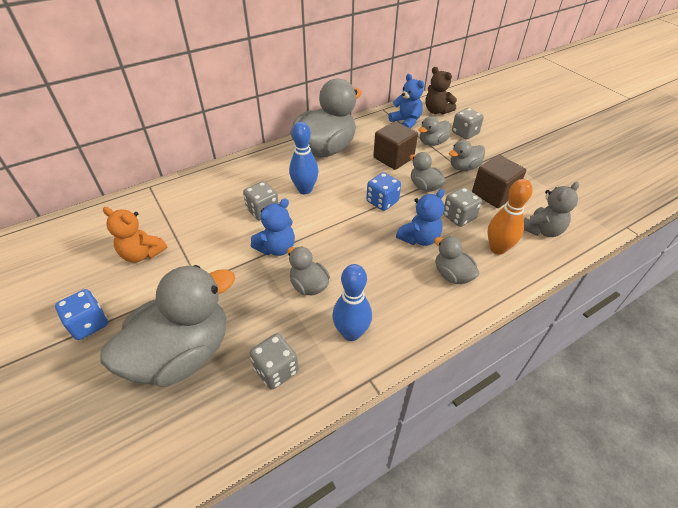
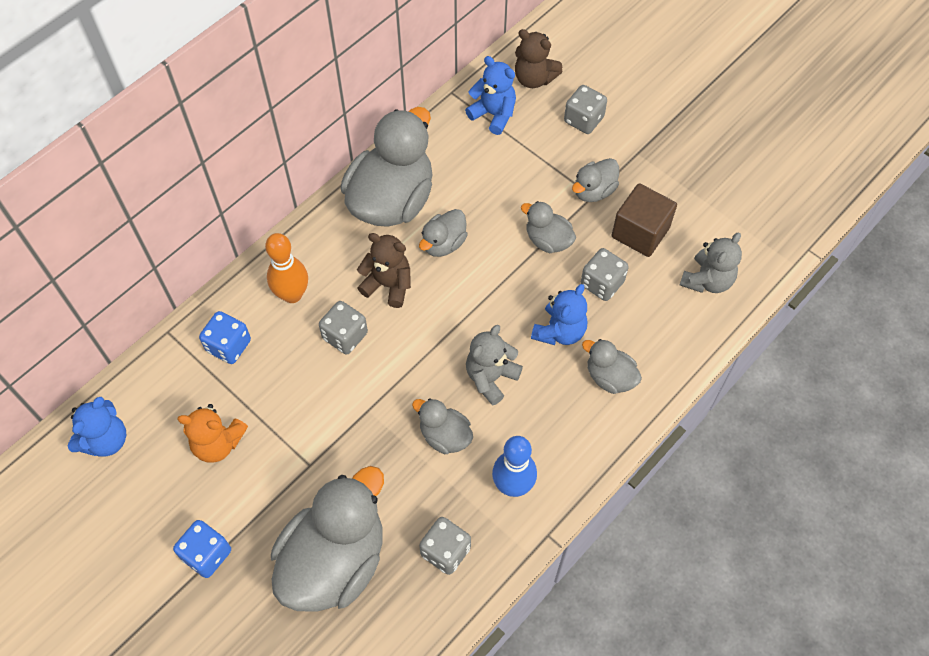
camera: 15 degrees left, 15 degrees up
(276, 248) = (386, 391): blue teddy bear -> blue teddy bear (105, 440)
(305, 190) = (388, 285): blue bowling pin -> brown teddy bear
(358, 256) = (491, 377): none -> grey teddy bear
(382, 201) = (498, 281): blue dice -> blue dice (229, 346)
(393, 158) = (493, 195): brown cube -> none
(432, 143) = (541, 151): grey duck -> grey duck (443, 243)
(497, 248) = (657, 323): orange bowling pin -> orange bowling pin (292, 294)

